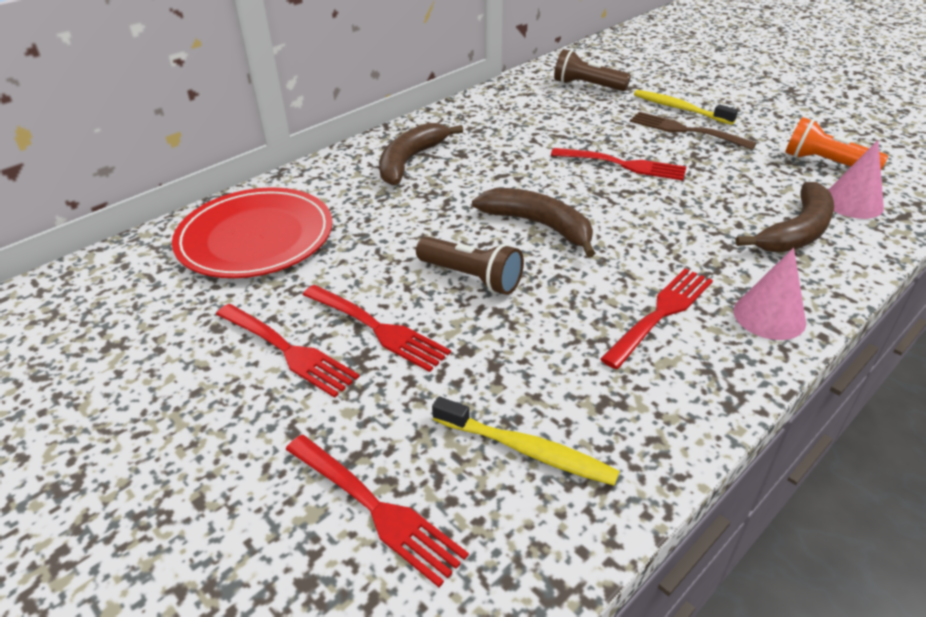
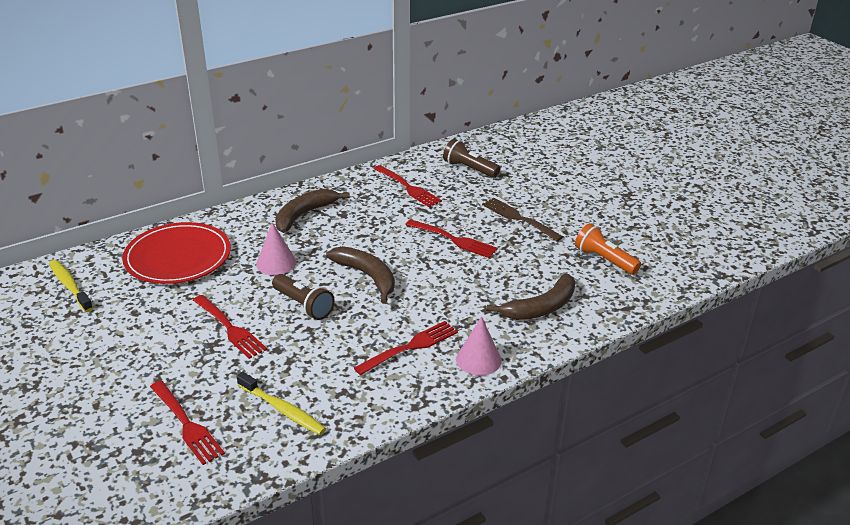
camera: 10 degrees right, 5 degrees down
(288, 351) = (171, 333): red fork -> red fork (408, 187)
(680, 109) = (527, 199): yellow toothbrush -> yellow toothbrush (70, 286)
(852, 203) = (598, 293): pink cone -> pink cone (276, 263)

